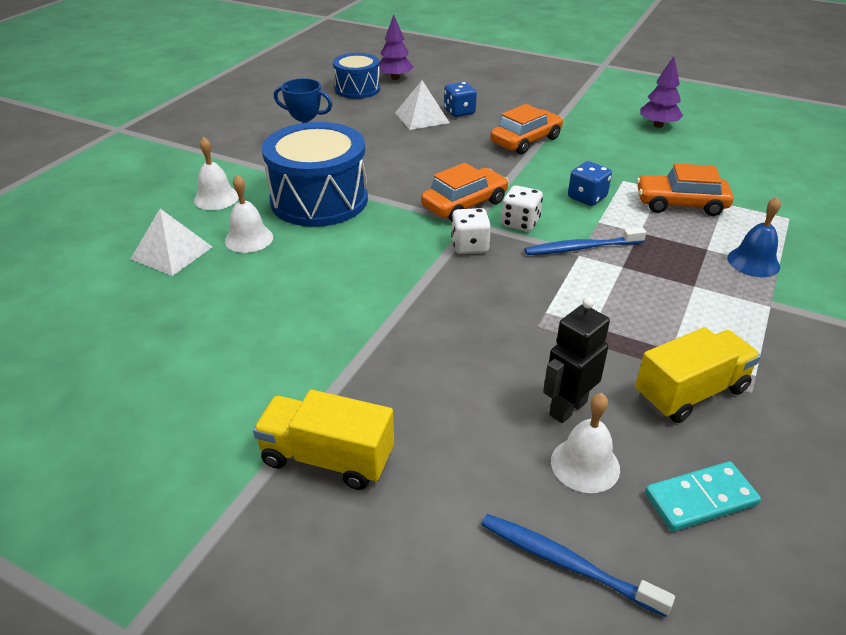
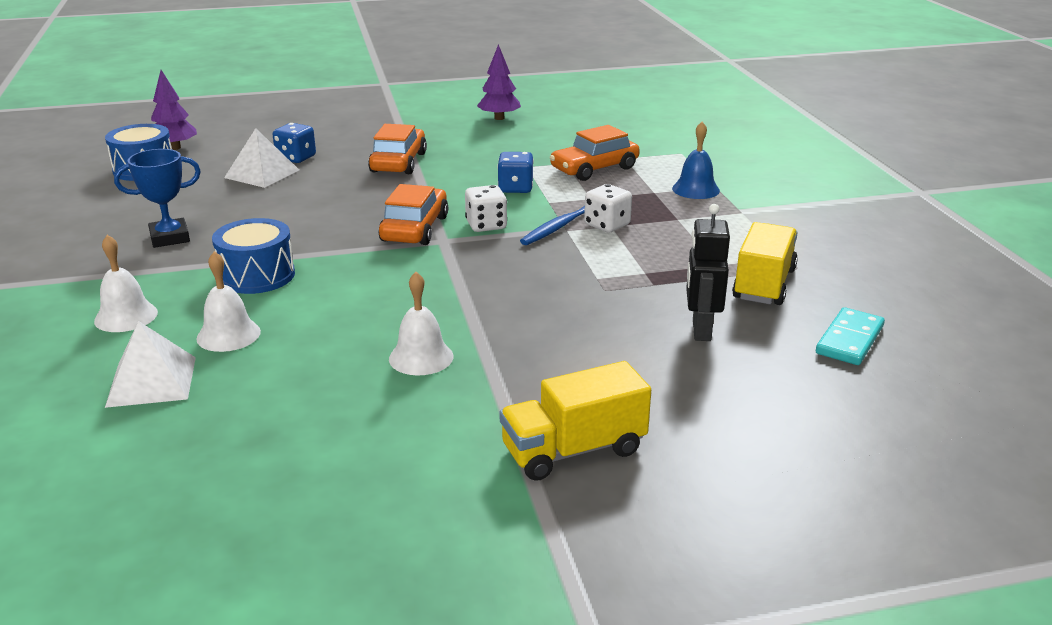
camera: 40 degrees left, 10 degrees down
(319, 200) = (257, 275): blue drum -> blue drum, size x0.60
(470, 246) = (467, 257): white dice -> white dice (607, 225)
(566, 563) = (825, 416): blue toothbrush -> none
(585, 464) = (759, 357): white bell -> white bell (421, 357)

